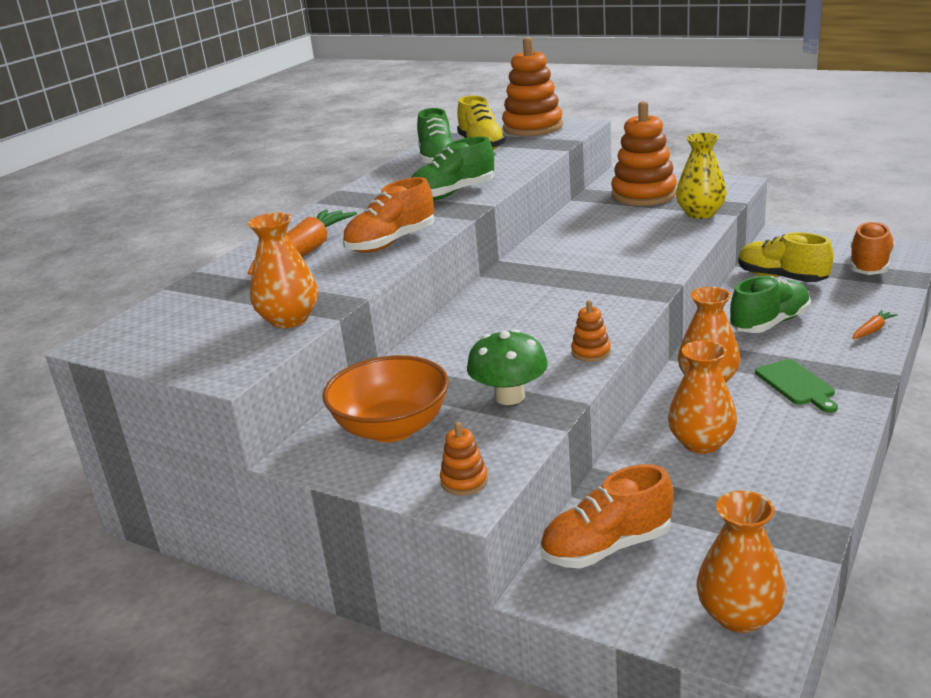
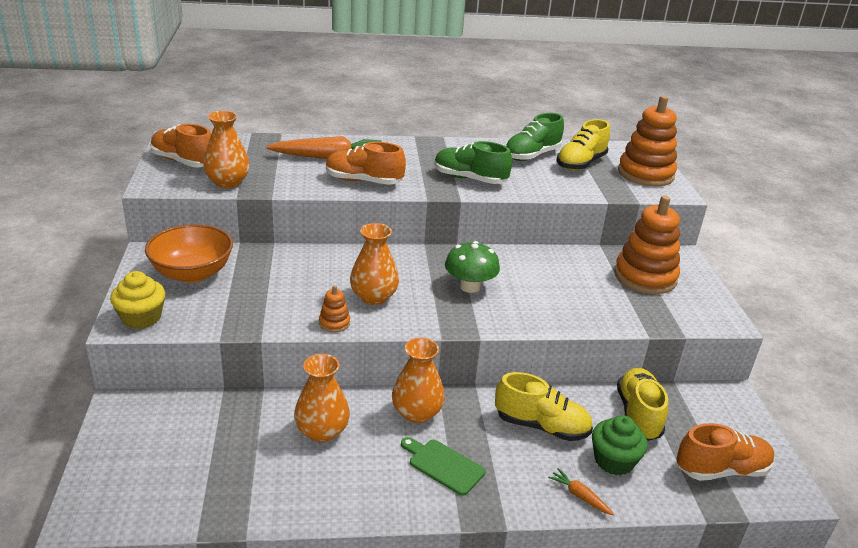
camera: 50 degrees right, 5 degrees up
(464, 481) = (141, 318): orange stacking toy -> yellow cupcake
(509, 396) = (252, 306): green mushroom -> green mushroom (470, 286)
(606, 547) = (171, 418): orange shoe -> orange shoe (183, 162)
(700, 213) = (633, 316): yellow vase -> none
(739, 615) = (117, 500): orange vase -> orange vase (373, 297)
(769, 323) = (541, 426): green shoe -> yellow shoe
(796, 384) = (443, 465): green cutting board -> green cutting board turned 90 degrees clockwise
(835, 304) = (614, 461): none -> green cupcake
(872, 330) = (580, 496): orange carrot -> orange carrot turned 150 degrees counterclockwise

